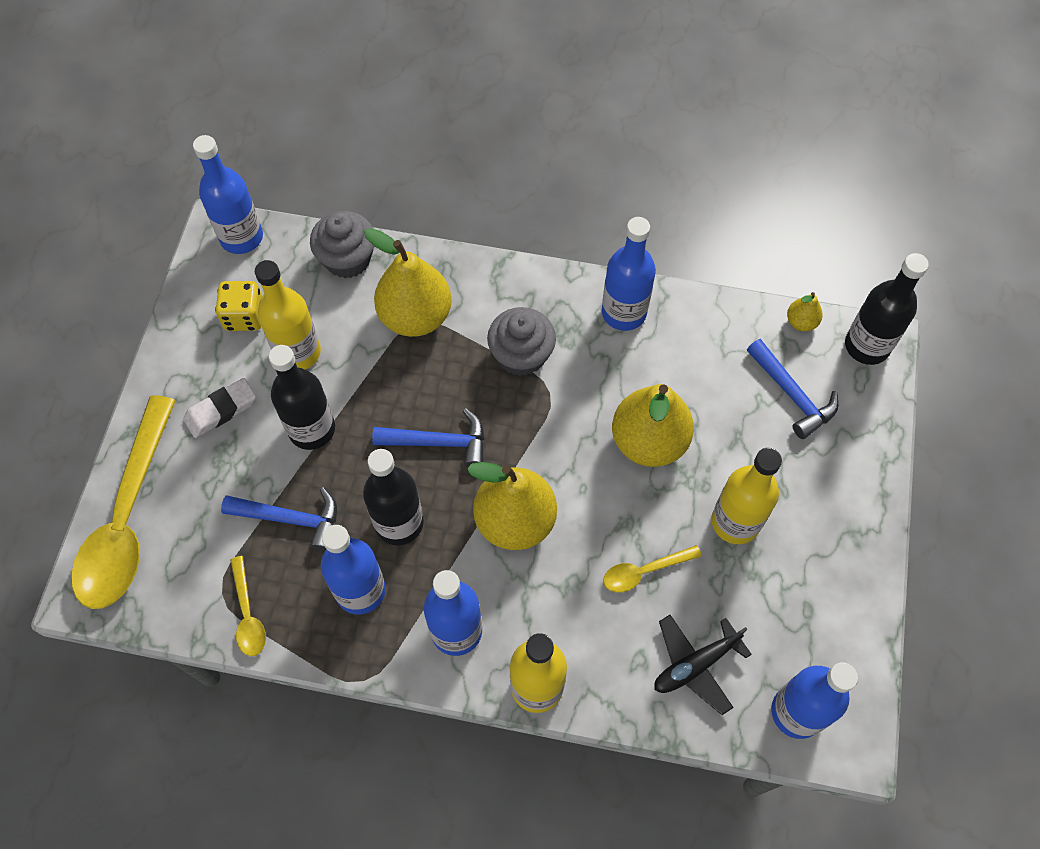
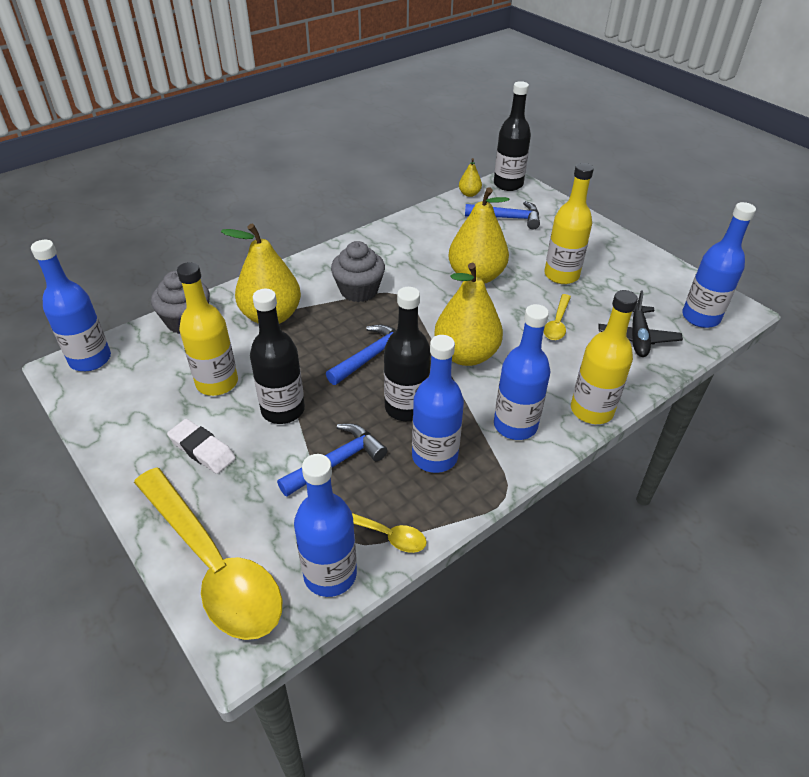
camera: 50 degrees left, 20 degrees down
(221, 410) = (202, 449): white eraser -> white eraser turned 60 degrees counterclockwise
(244, 316) = (150, 393): yellow dice -> none
(624, 312) = (385, 241): blue bottle -> blue bottle (330, 574)

